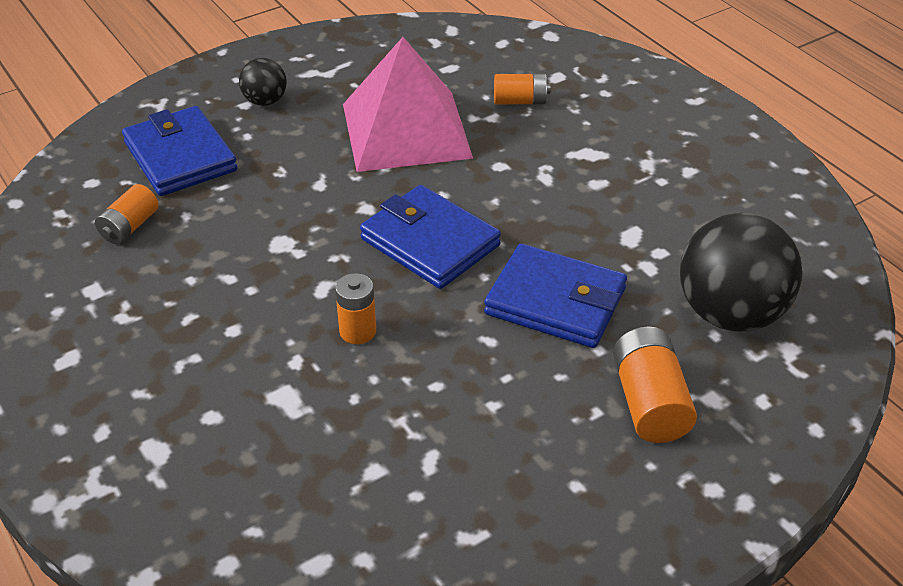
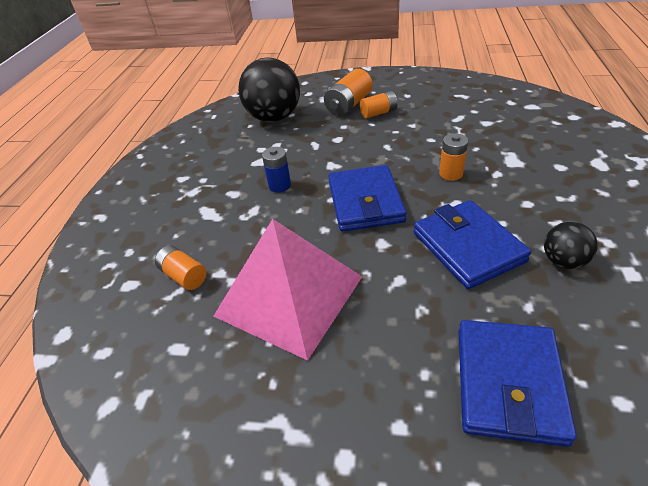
camera: 135 degrees left, 0 degrees up
(129, 227) = (587, 319): orange battery -> orange battery (378, 113)
(265, 101) = (375, 416): black ball -> black ball (563, 261)
(555, 302) = (337, 148): blue wallet -> blue wallet (468, 247)
(557, 215) = (279, 185): none -> blue battery

